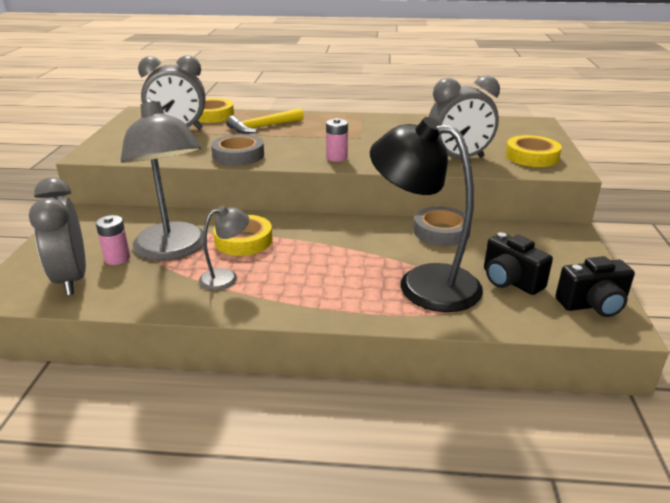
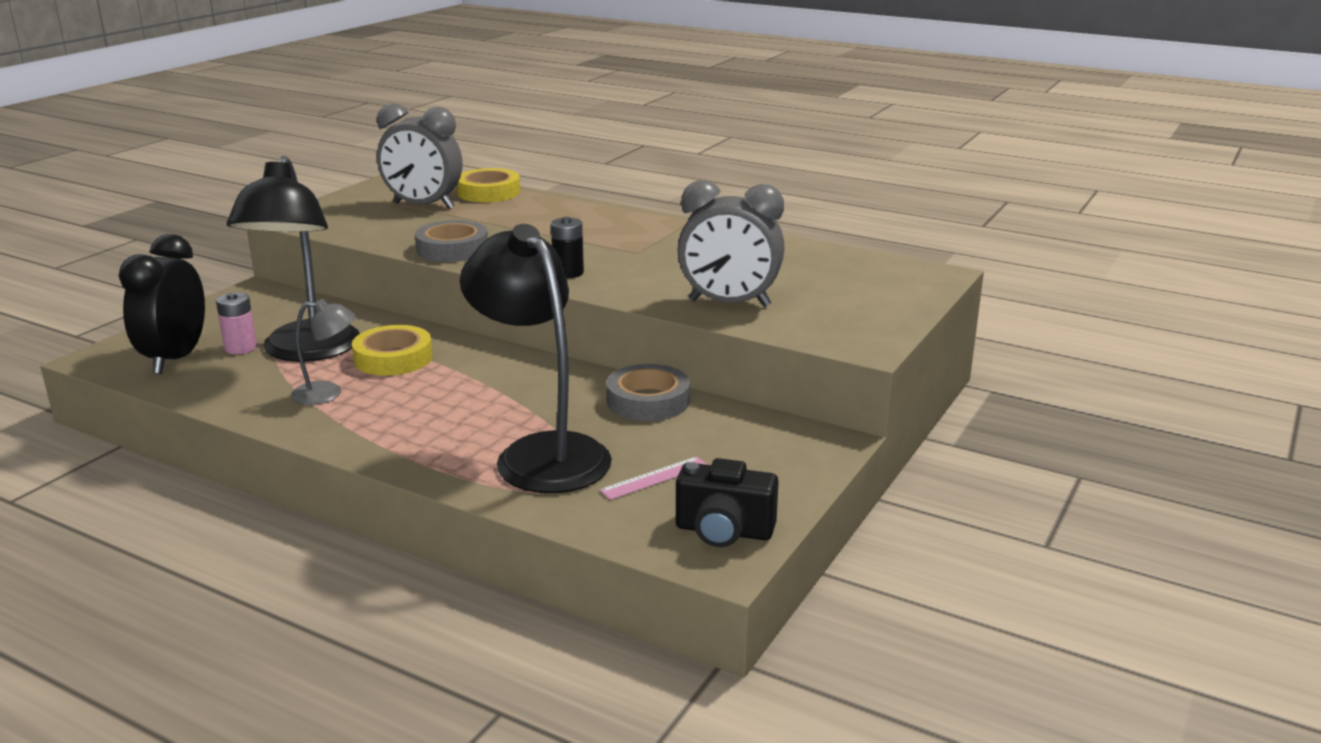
camera: 25 degrees right, 5 degrees down
(71, 279) = (175, 359): grey clock -> black clock
(173, 250) = (306, 352): grey lamp -> black lamp
(262, 127) = (530, 218): yellow hammer -> none
(336, 157) = (568, 273): pink battery -> black battery
(510, 281) = (654, 478): black camera -> pink ruler
(531, 156) = (842, 319): yellow tape -> none

